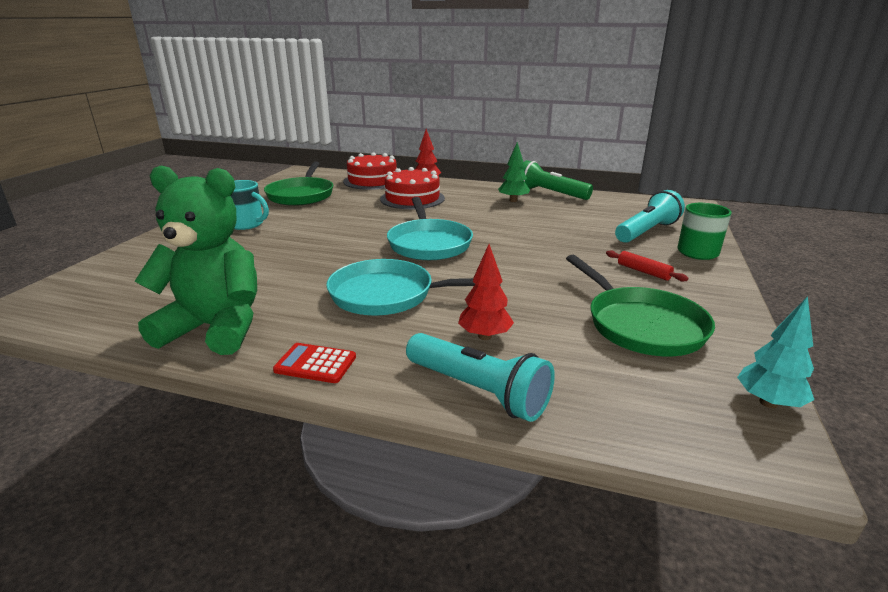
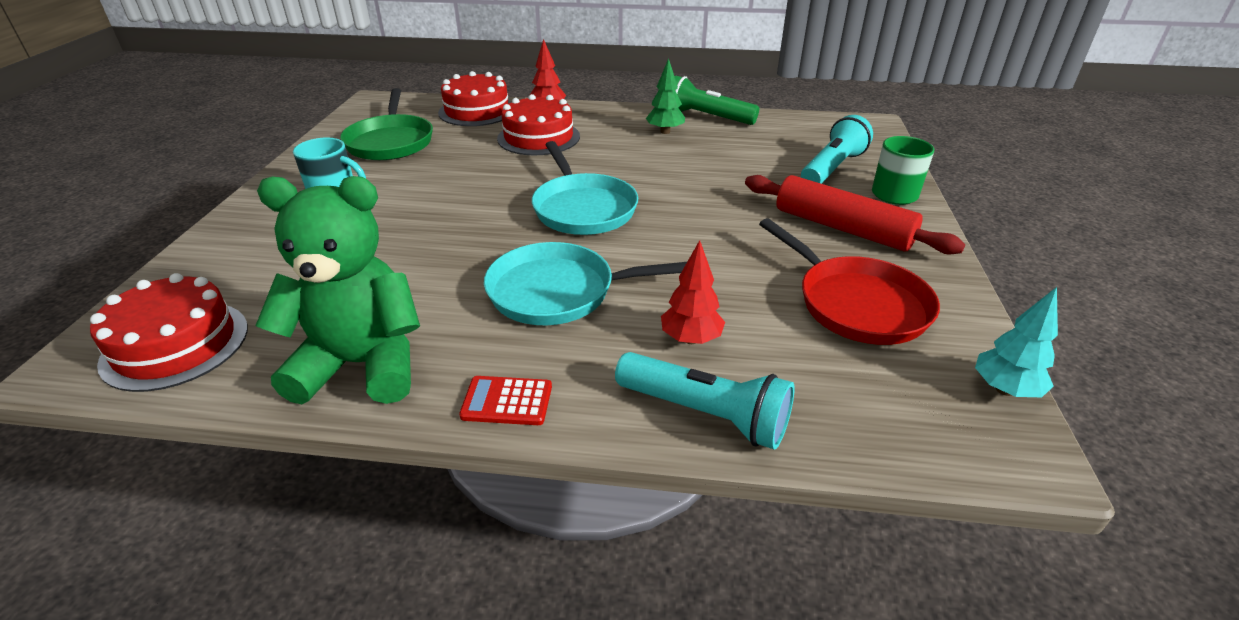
camera: 10 degrees left, 10 degrees up
(90, 303) = (175, 344): none -> red cake
(640, 325) = (856, 304): green pan -> red pan
(643, 271) = (842, 228): red rolling pin -> red rolling pin, size x2.21

